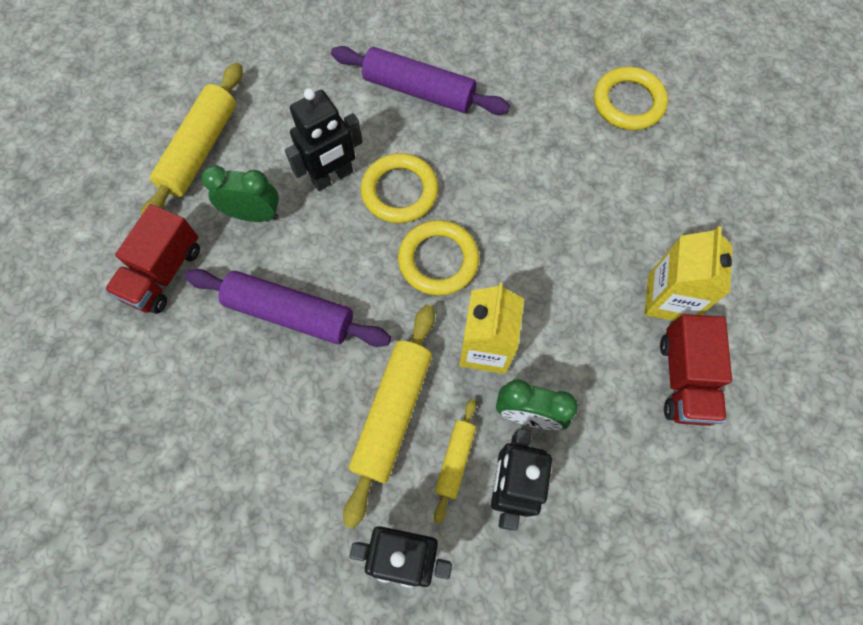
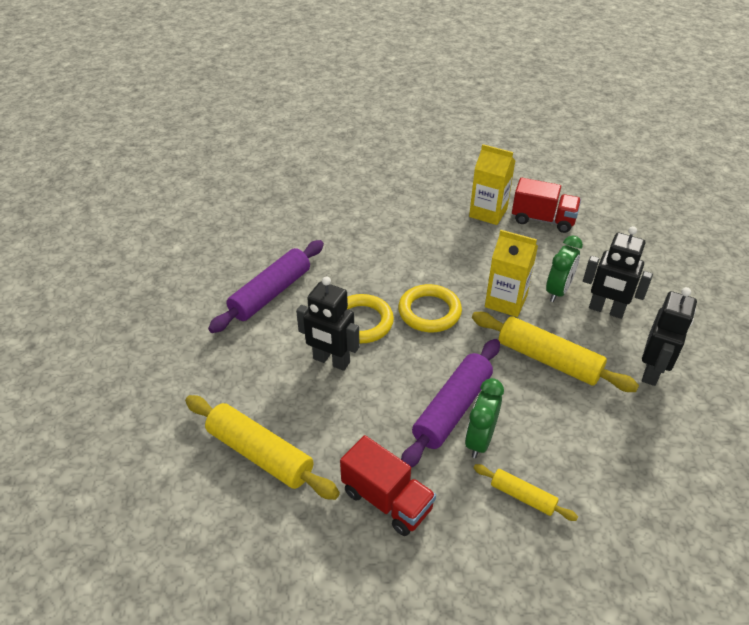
camera: 75 degrees left, 25 degrees down
(254, 215) = (348, 421): green clock -> green clock (480, 440)
(332, 177) = (331, 361): black robot -> black robot turned 135 degrees clockwise
(455, 460) = (587, 333): yellow rolling pin -> yellow rolling pin (522, 496)
(628, 102) = (335, 194): yellow ring -> none

